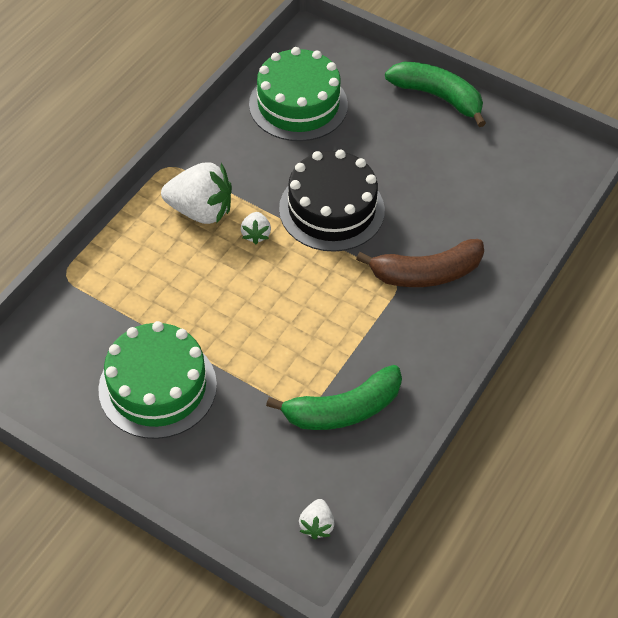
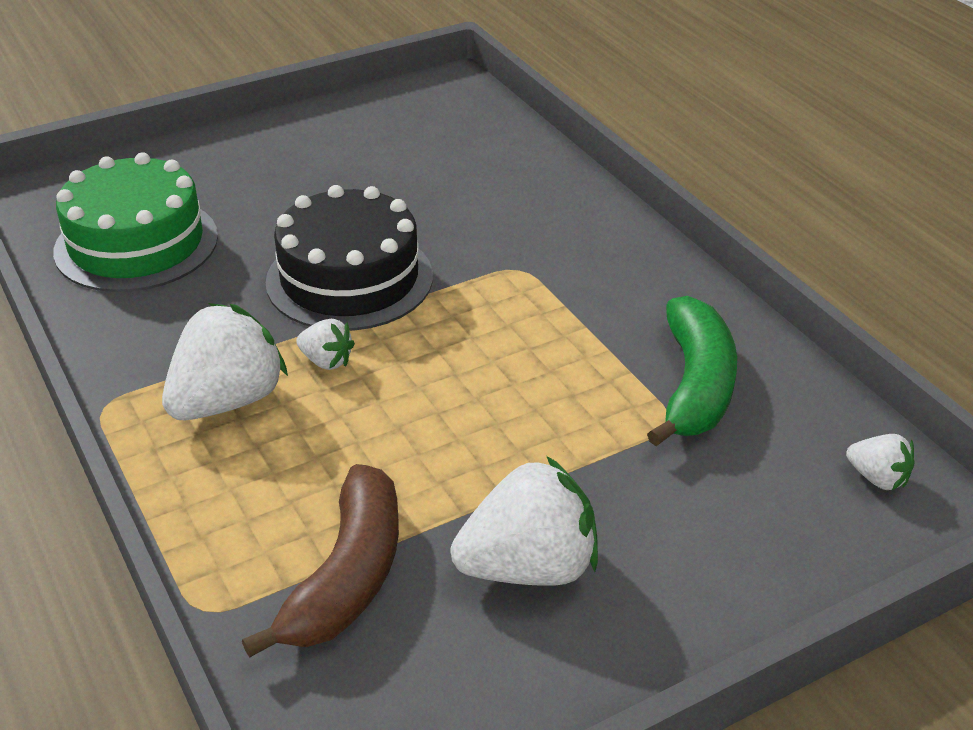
camera: 60 degrees left, 15 degrees down
(157, 387) = (529, 567): green cake -> white strawberry
(426, 273) = (525, 241): brown banana -> brown banana (347, 577)
(438, 97) = (256, 137): green banana -> none

